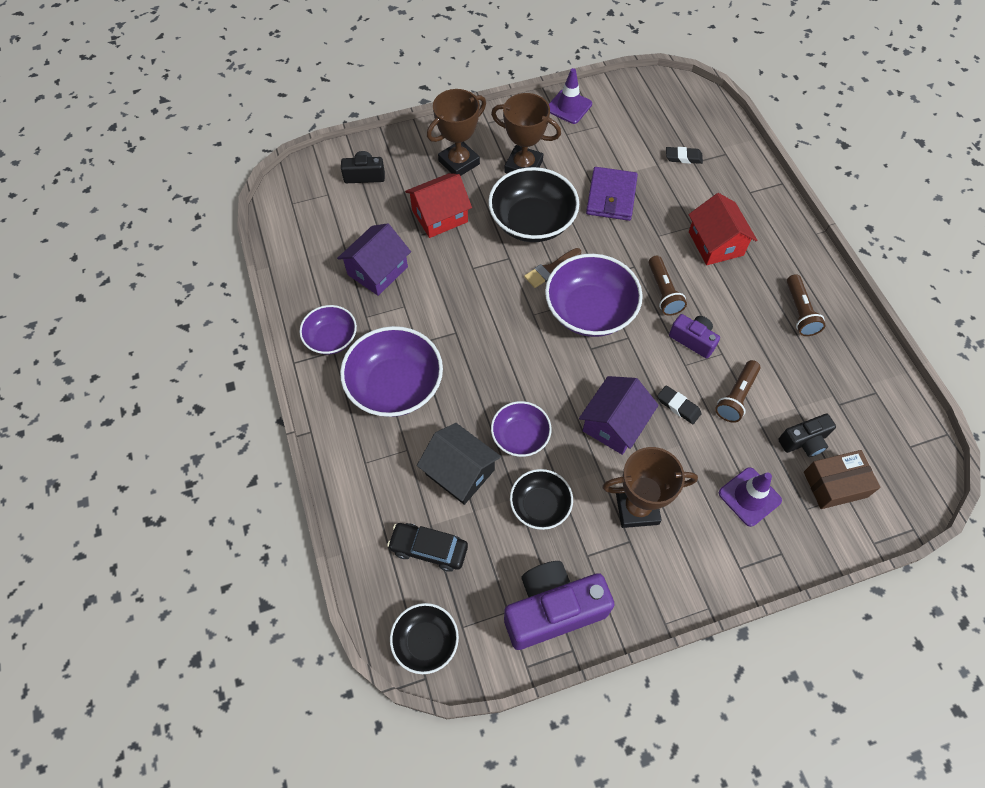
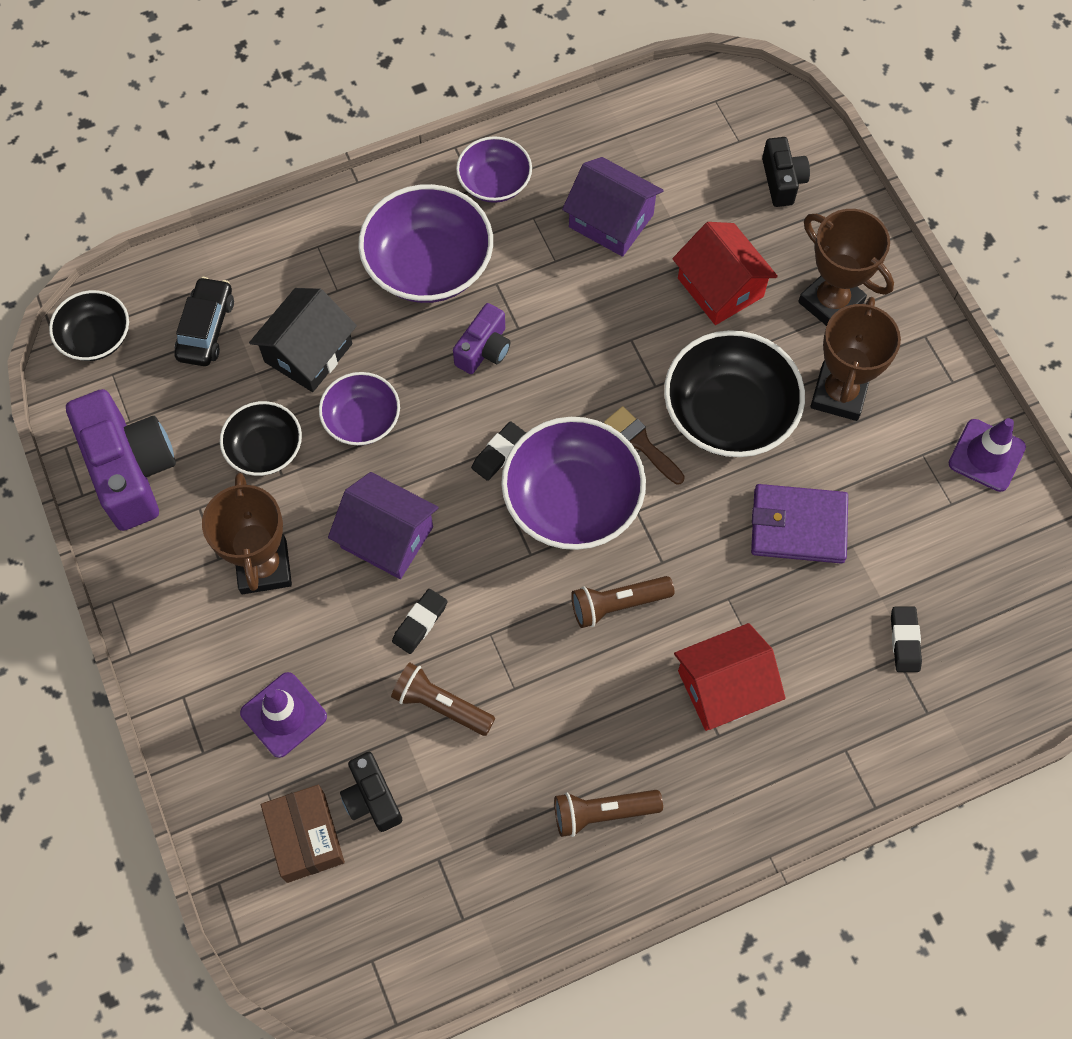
camera: 85 degrees right, 5 degrees up
(552, 350) = (499, 453): none -> black eraser
(693, 340) = (534, 646): purple camera -> purple camera (484, 349)

